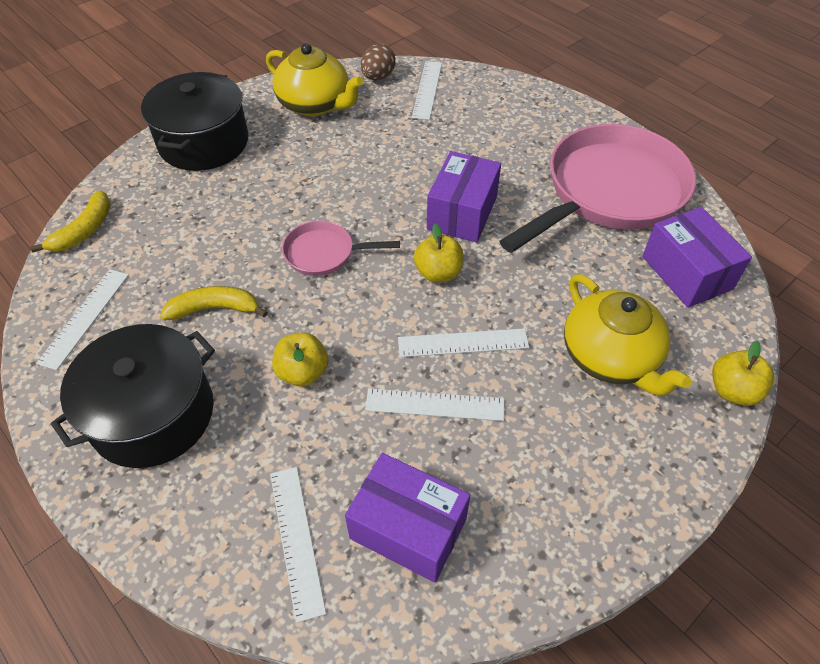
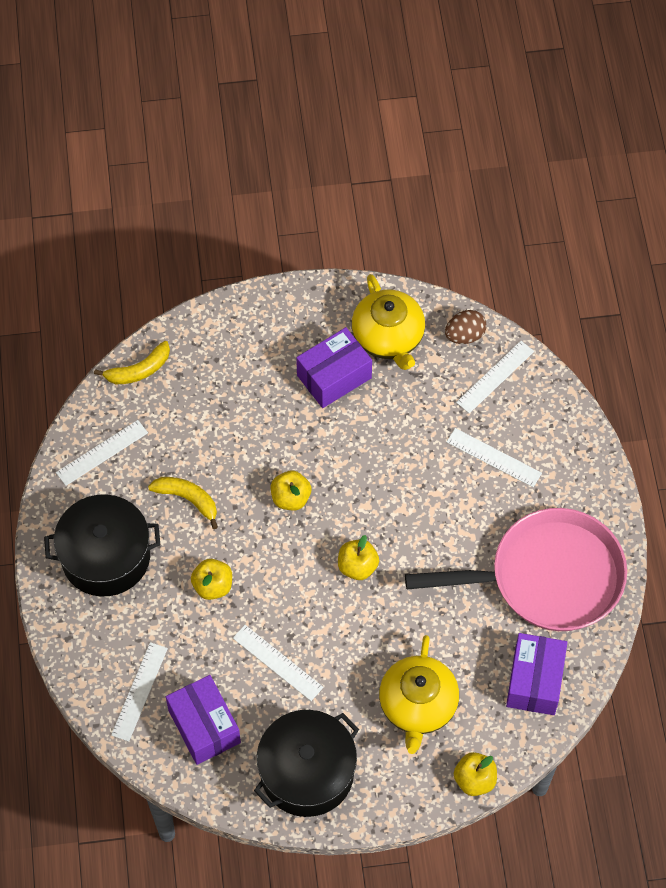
camera: 35 degrees right, 10 degrees up
(204, 142) = (273, 328): black pot -> black pot (307, 772)
(324, 253) = (290, 498): pink pan -> yellow apple
(462, 213) = (417, 524): purple box -> purple box (334, 376)
(463, 343) = (330, 632): white ruler -> white ruler (493, 457)

